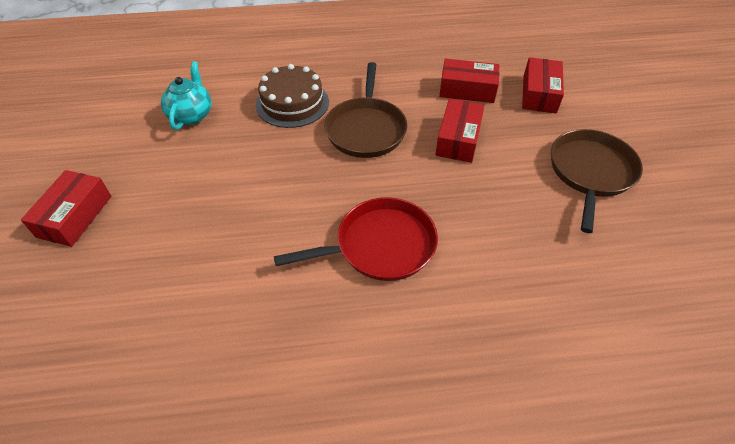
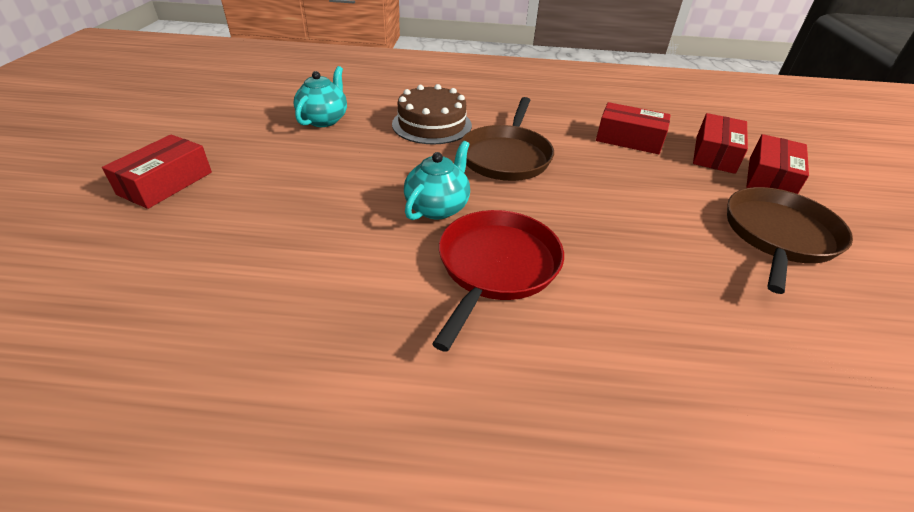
camera: 10 degrees right, 10 degrees down
(320, 196) = (438, 207): none -> turquoise teapot
(380, 245) = (496, 266): red pan -> red pan turned 60 degrees counterclockwise
(458, 139) = (612, 180): red box -> red box (770, 178)

